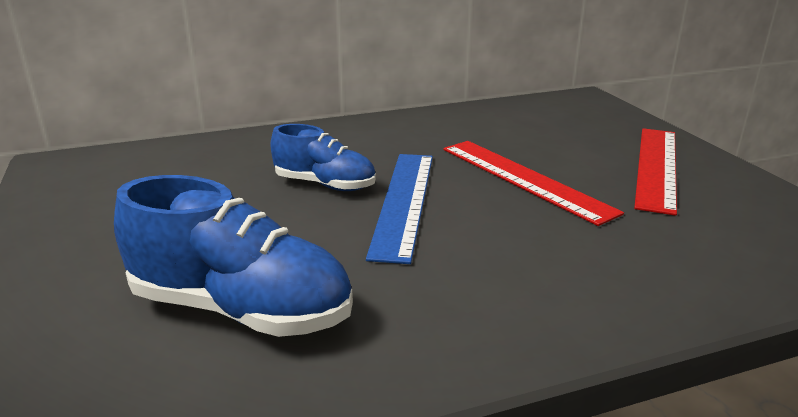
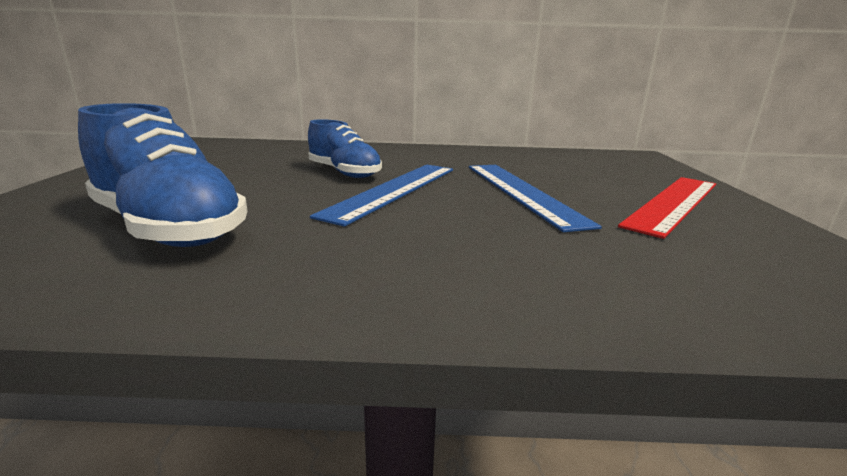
camera: 20 degrees right, 5 degrees down
(524, 179) = (522, 192): red ruler -> blue ruler

